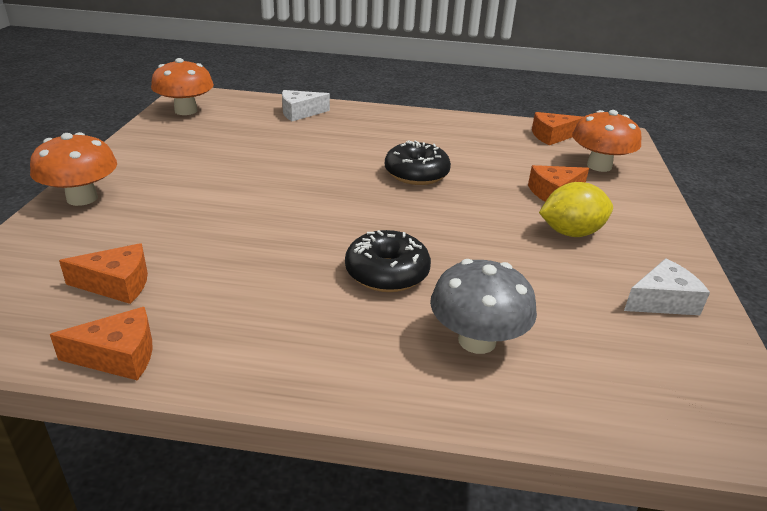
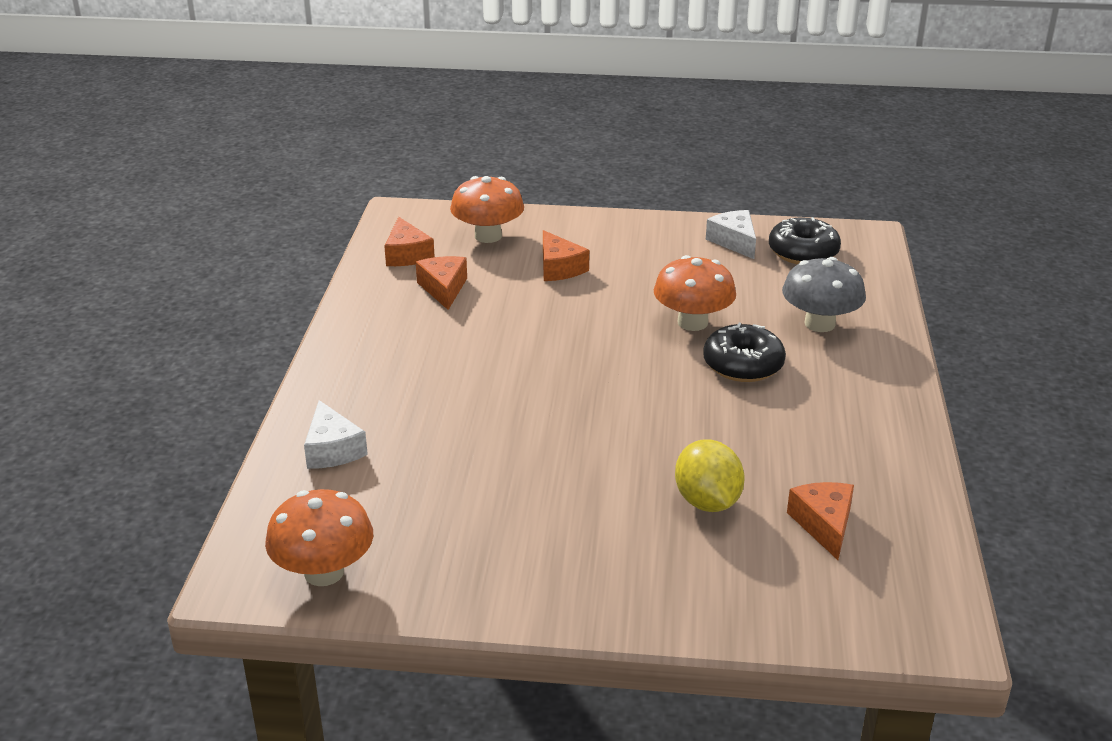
camera: 90 degrees left, 0 degrees up
(82, 198) = (654, 604): orange mushroom -> orange mushroom (692, 322)
(118, 356) = (921, 498): orange cheese -> orange cheese (443, 289)
(416, 174) = (530, 348): black donut -> black donut (803, 252)
(571, 233) = (639, 267): yellow lemon -> yellow lemon (707, 502)

